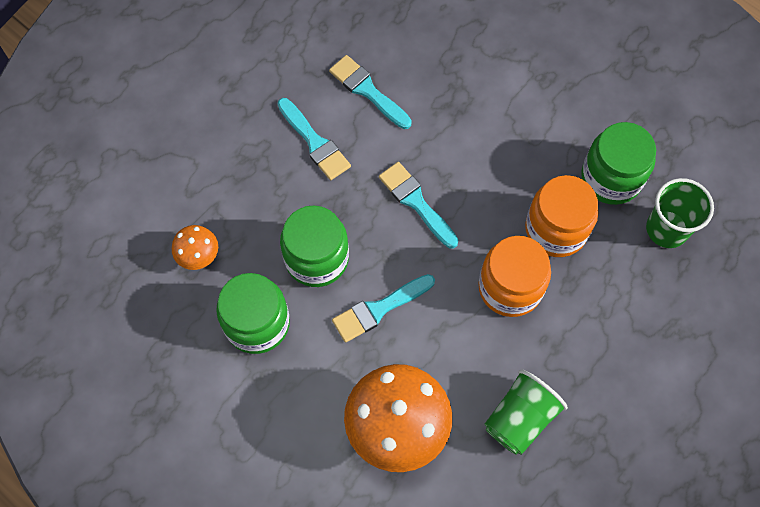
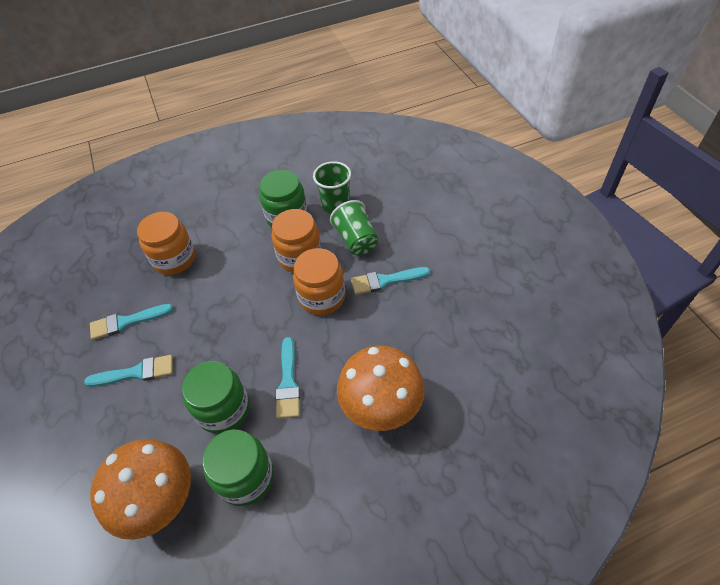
camera: 60 degrees left, 15 degrees down
(199, 256) = (161, 501): orange mushroom -> orange mushroom, size x2.11
(416, 202) = (228, 326): turquoise brush -> turquoise brush (386, 280)
(475, 85) = (174, 259): none -> orange jar
(520, 418) = (412, 328): green cup -> green cup (356, 240)

